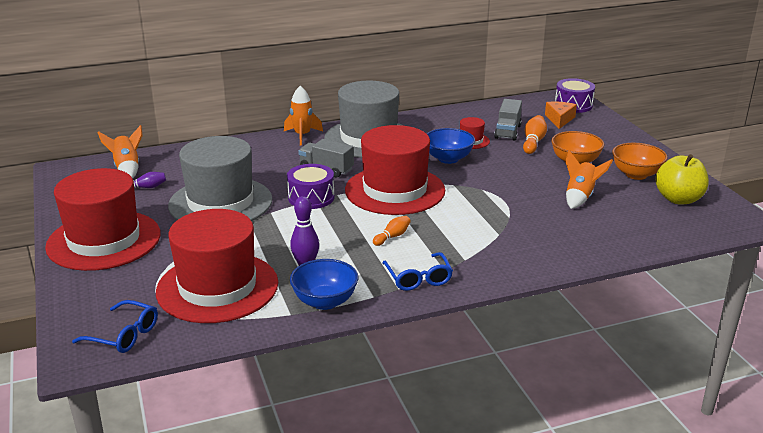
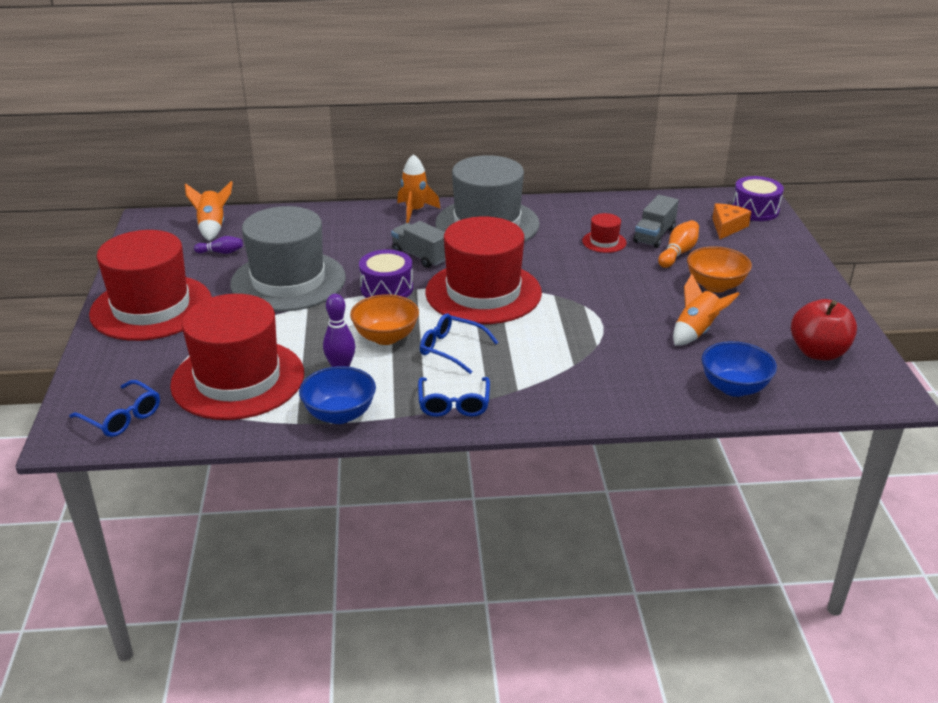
camera: 15 degrees right, 5 degrees up
(392, 236) = (451, 349): orange bowling pin -> blue glasses
(448, 159) = (565, 261): blue bowl -> blue bowl (734, 387)
(636, 174) = (782, 312): orange bowl -> orange bowl (386, 337)
(678, 199) = (818, 352): yellow apple -> red apple

